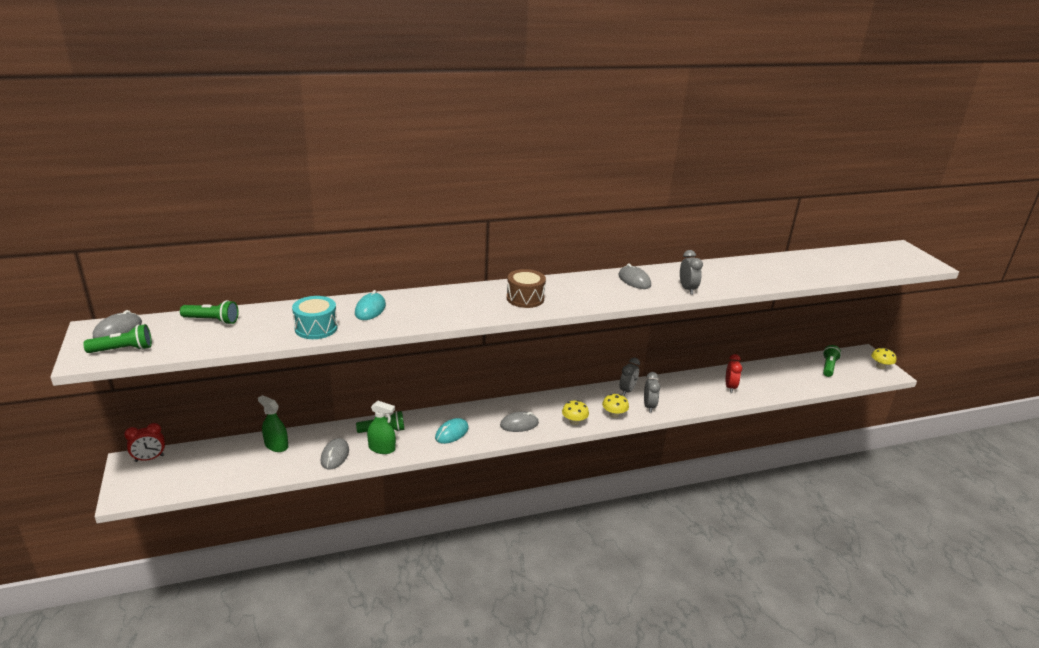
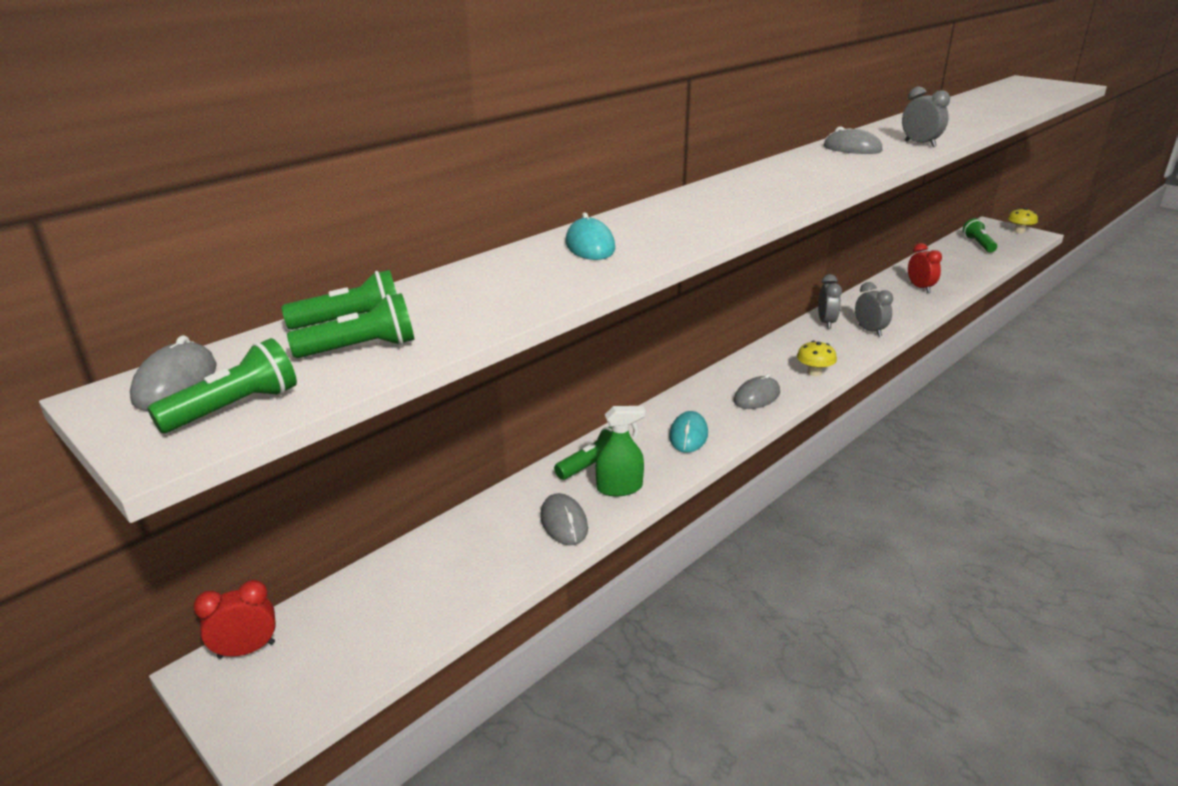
camera: 25 degrees left, 0 degrees up
(149, 458) = (246, 650): red clock -> red clock turned 150 degrees counterclockwise
(198, 336) = (361, 348): none -> green flashlight
(276, 445) = (455, 543): green spray bottle -> none
(316, 328) = (548, 285): turquoise drum -> none
(525, 298) = (768, 189): brown drum -> none
(614, 414) = (846, 351): yellow mushroom -> none

